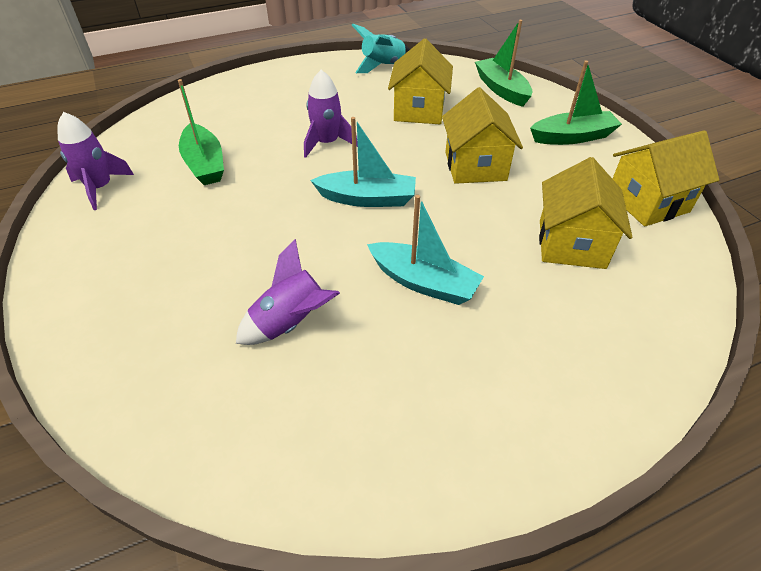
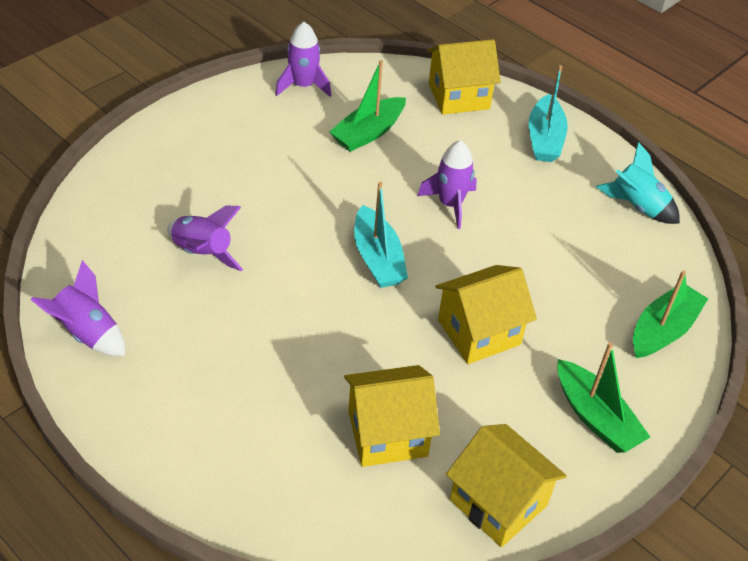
camera: 65 degrees right, 0 degrees up
(365, 470) = (87, 333): none -> purple rocket
(419, 110) = (560, 261): yellow house -> yellow house (458, 96)
(423, 282) = (282, 326): turquoise boat -> turquoise boat (544, 139)

